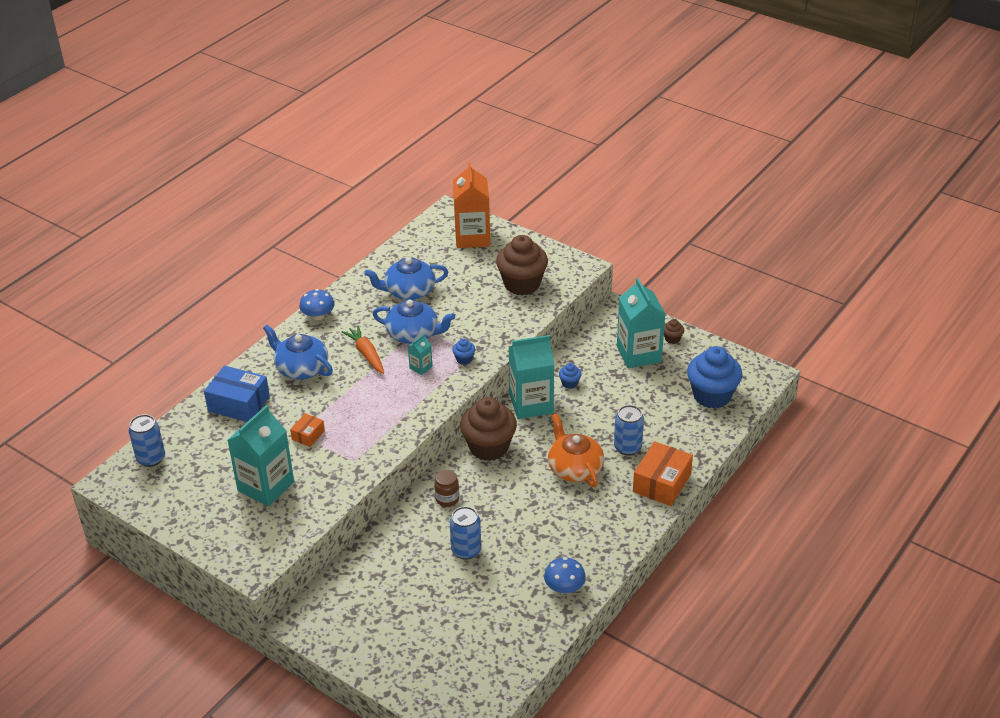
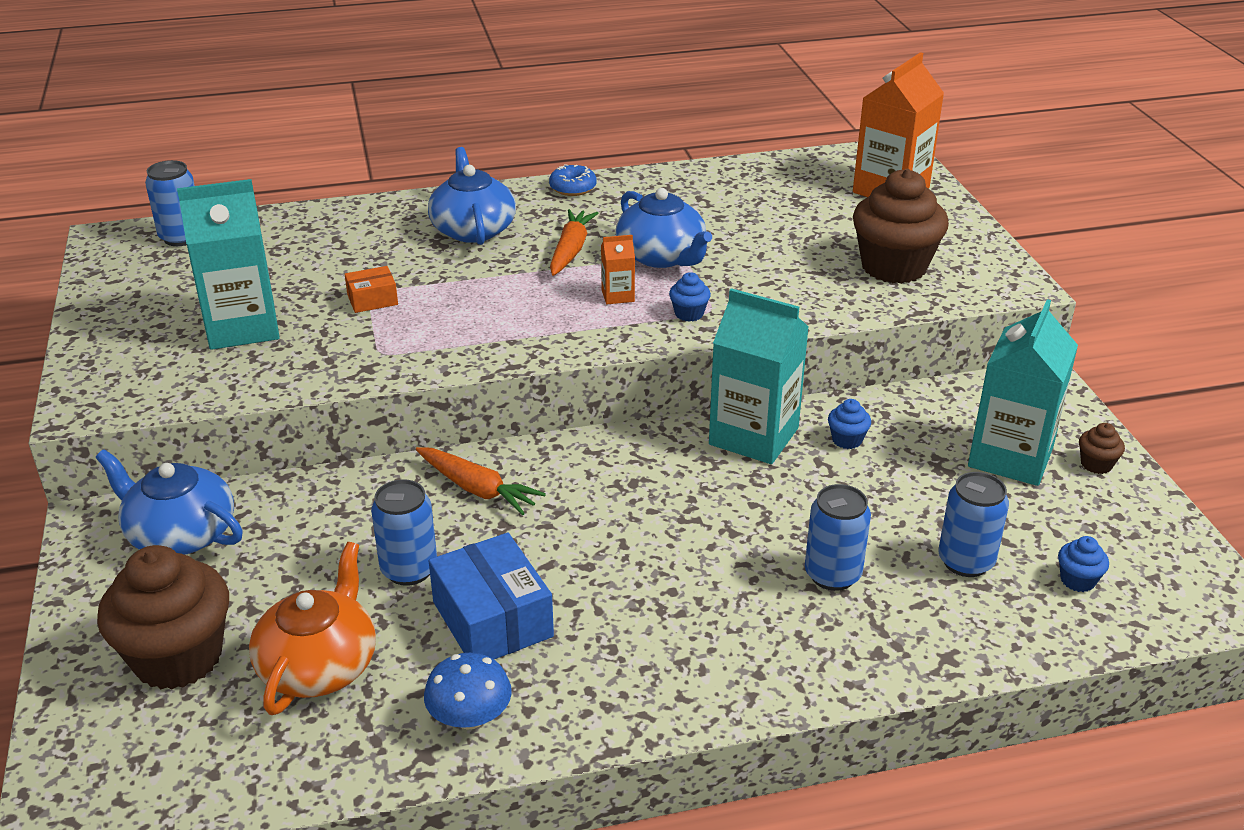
camera: 40 degrees right, 5 degrees down
(239, 404) = (351, 231): blue box -> blue box (492, 619)
(318, 316) = (573, 188): blue mushroom -> blue donut
(409, 291) = (722, 210): blue teapot -> blue teapot (180, 534)
(421, 367) = (617, 296): turquoise carton -> orange carton
(447, 499) = (477, 489): brown jar -> orange carrot
(489, 447) = (621, 457): brown cupcake -> brown cupcake (178, 657)
(574, 468) = (710, 555): orange teapot -> orange teapot (319, 665)
(661, 483) = (827, 661): orange box -> none
(667, 412) = (965, 561): none -> blue can
(712, 395) = (1077, 580): blue cupcake -> blue cupcake, size x0.42

